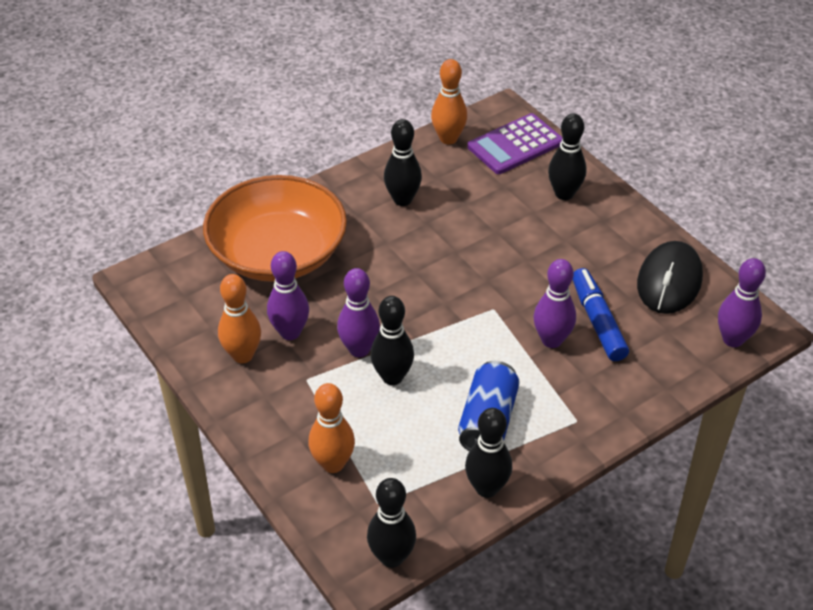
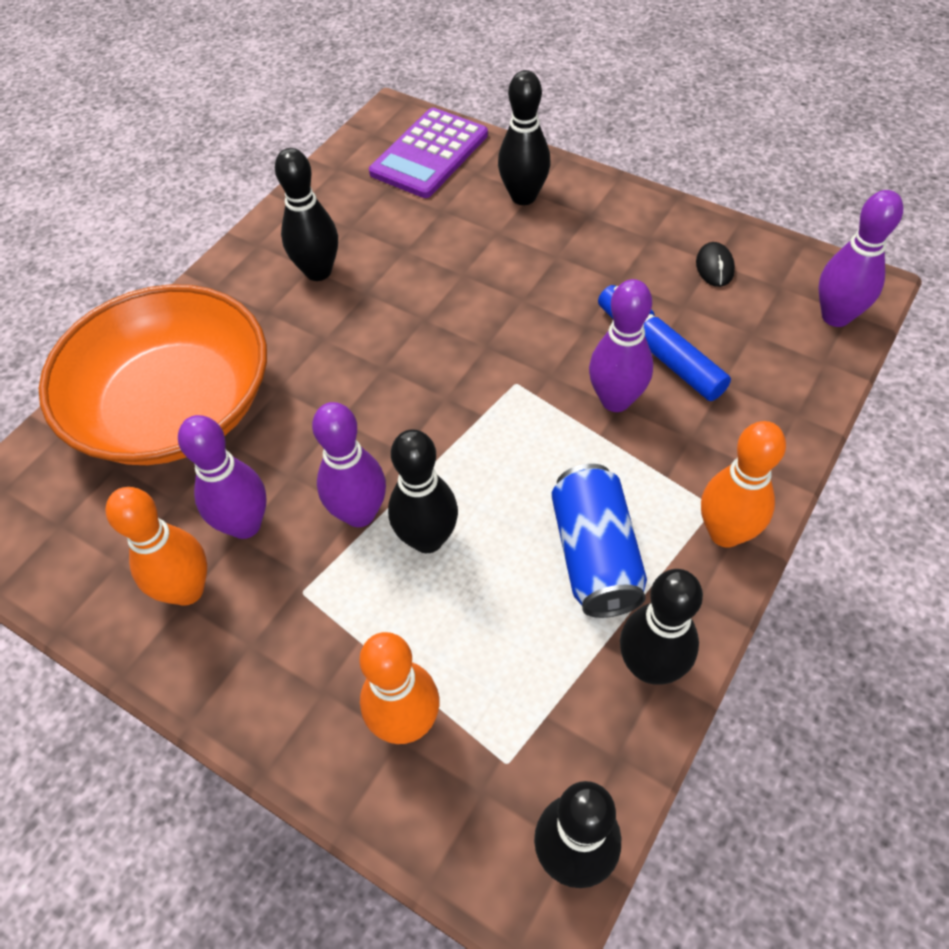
camera: 20 degrees left, 10 degrees up
(448, 138) = (340, 172): orange bowling pin -> orange bowling pin (725, 533)
(669, 281) = (714, 267): black mouse -> black mouse, size x0.44

